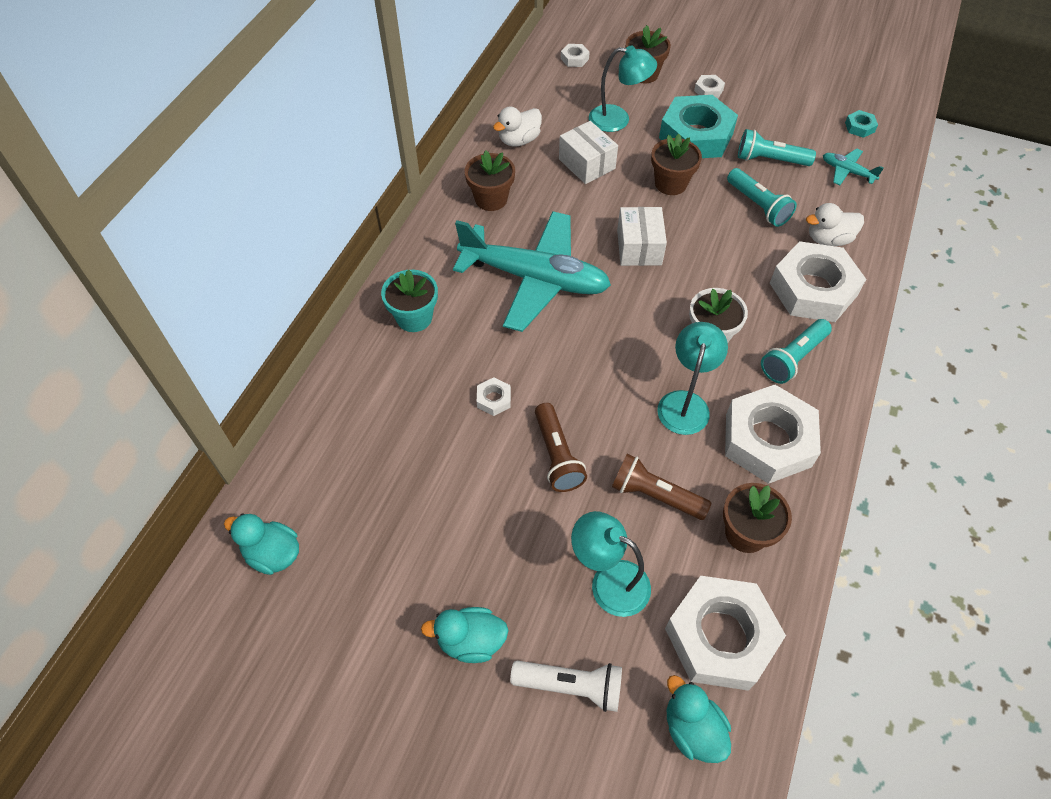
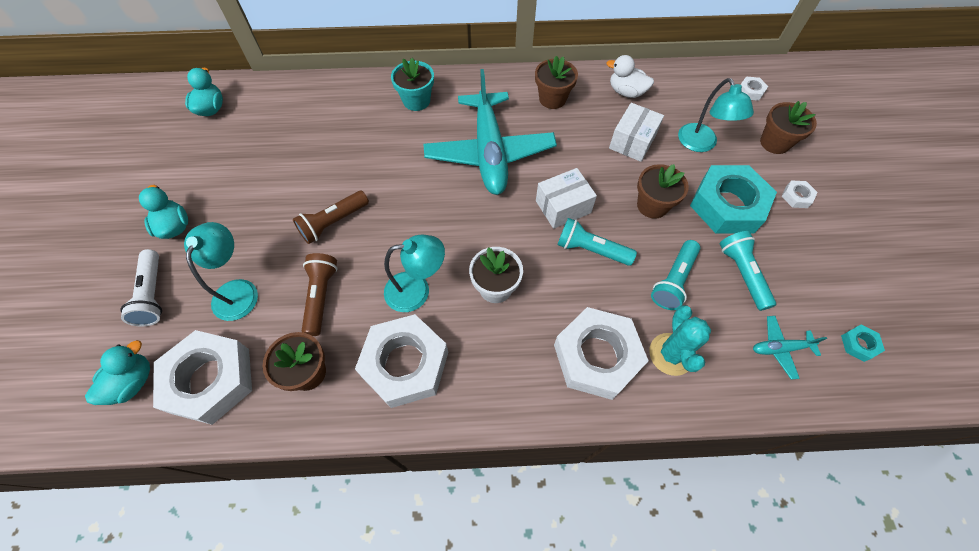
camera: 65 degrees right, 5 degrees up
(494, 399) = (367, 169): white nut -> none
(793, 358) = (504, 360): turquoise flashlight -> turquoise flashlight (591, 250)
(828, 239) = (671, 354): white duck -> turquoise cactus
(847, 171) = (780, 348): turquoise plane -> turquoise plane turned 105 degrees counterclockwise

